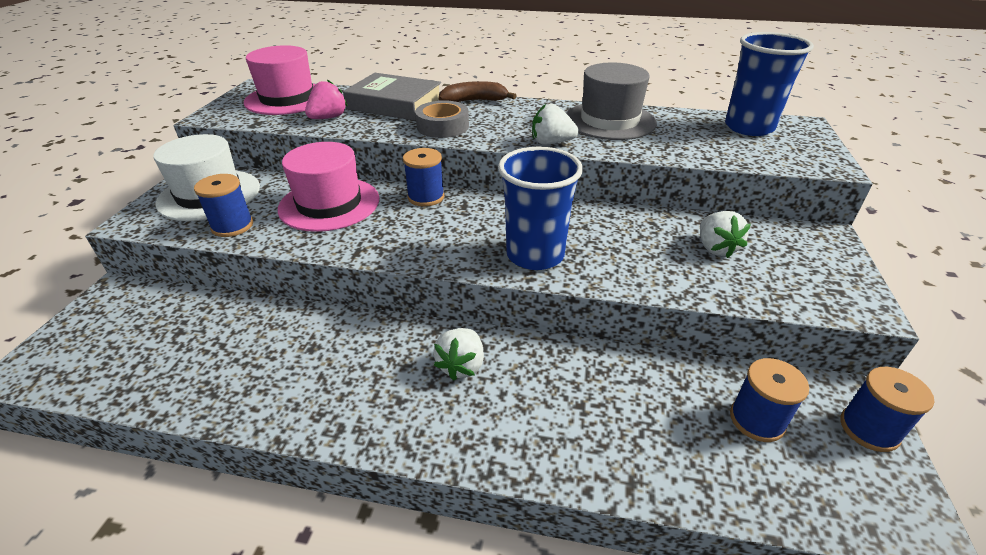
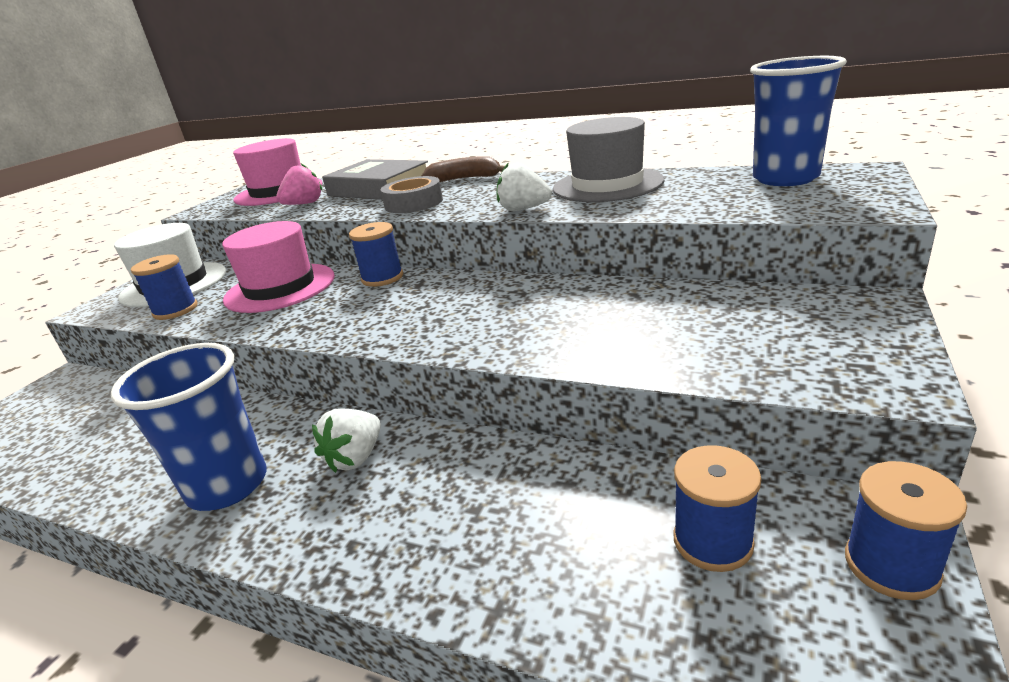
camera: 15 degrees right, 10 degrees down
(535, 255) = (469, 330): blue cup -> blue cup (227, 485)
(715, 248) = (704, 319): white strawberry -> none

